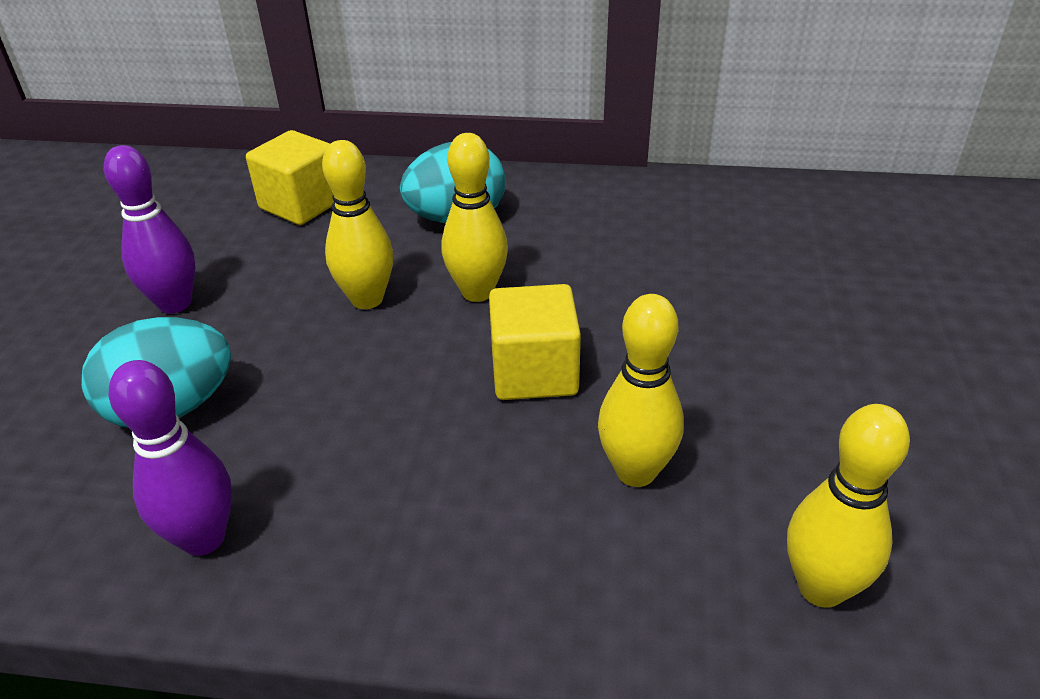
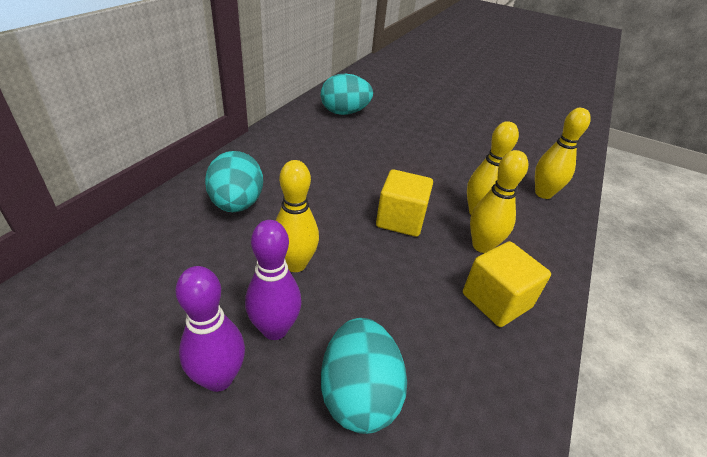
camera: 75 degrees left, 0 degrees up
(203, 538) = (490, 388): purple bowling pin -> purple bowling pin (275, 329)
(301, 204) = (139, 271): yellow cube -> yellow cube (496, 300)
(477, 292) = (320, 218): yellow bowling pin -> yellow bowling pin (482, 246)
(824, 228) = (344, 113): none -> turquoise egg

